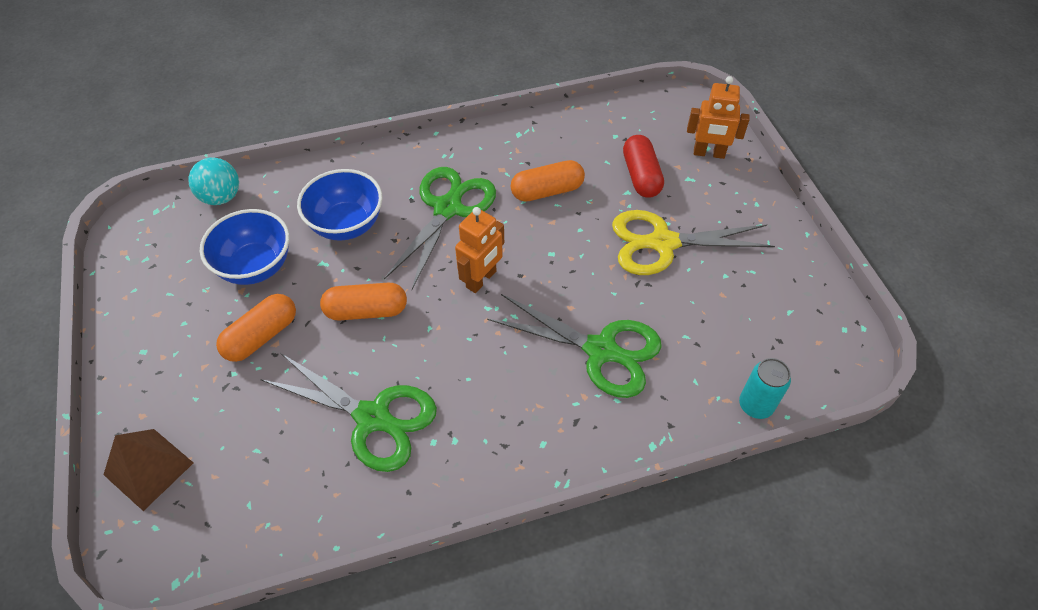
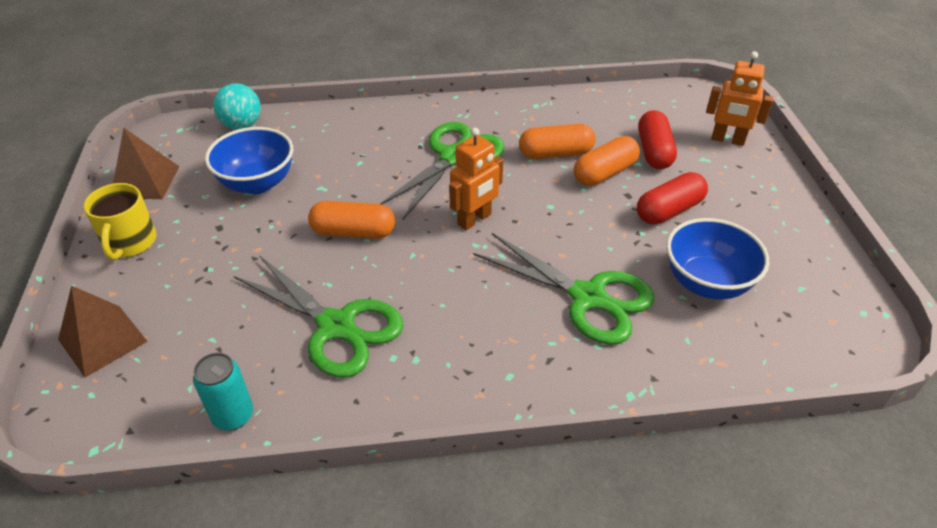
camera: 10 degrees right, 10 degrees down
(138, 280) = (145, 181): none -> brown pyramid
(143, 355) = (130, 243): none -> yellow mug
(261, 336) = (246, 241): orange capsule -> orange capsule (605, 173)
(346, 225) = (352, 159): blue bowl -> blue bowl (706, 283)
(663, 243) = (669, 210): yellow scissors -> red capsule
(755, 405) = (754, 372): turquoise can -> turquoise can (233, 415)

